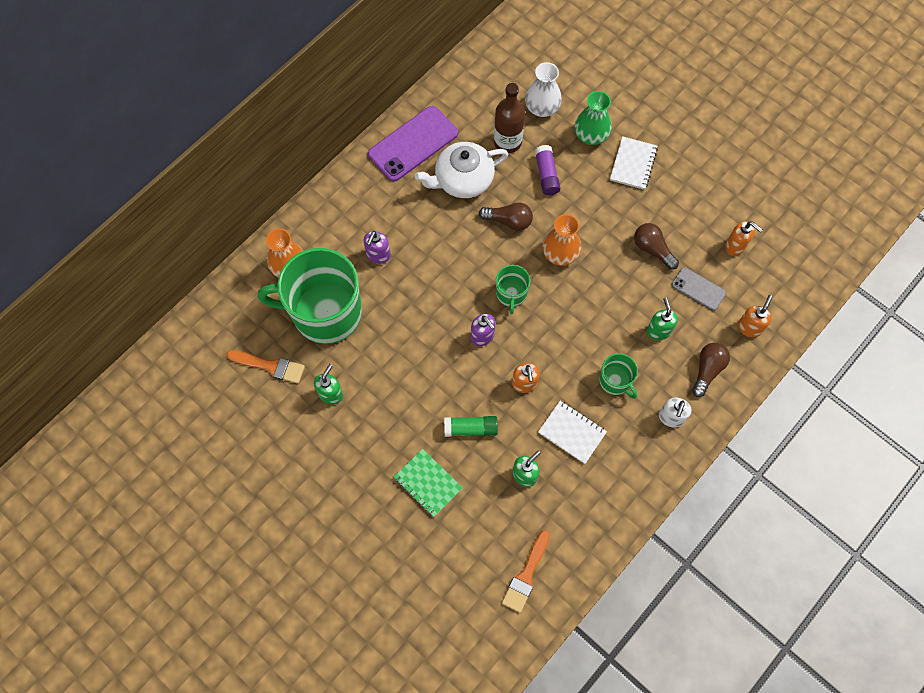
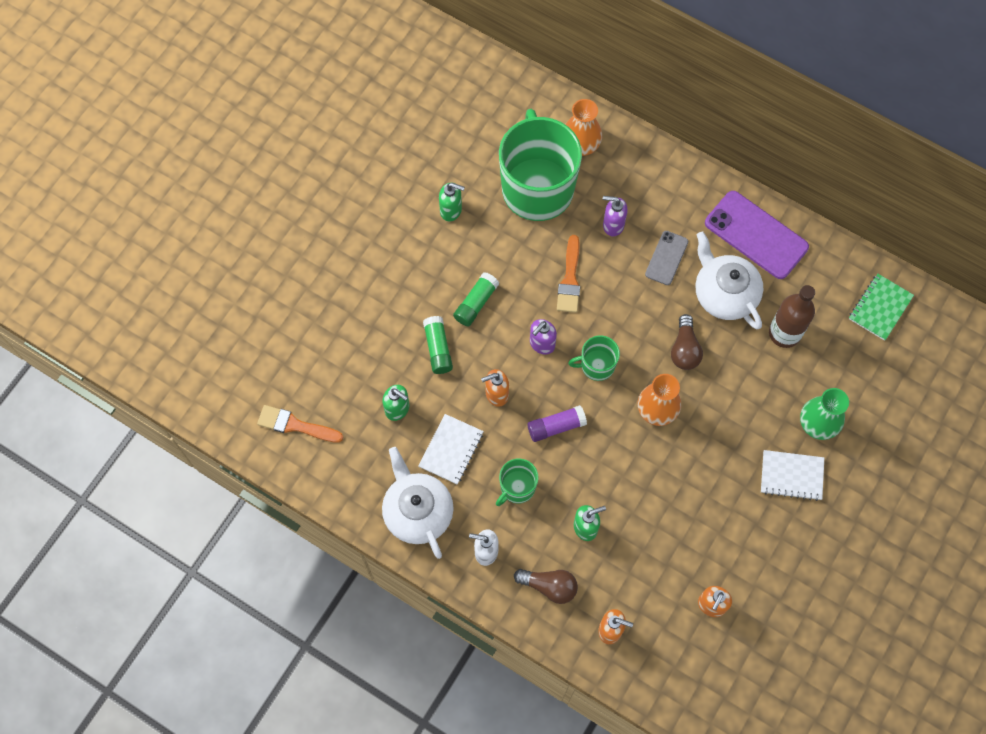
camera: 80 degrees right, 0 degrees up
(270, 366) = (470, 149): orange brush -> orange brush (570, 279)
(428, 483) = (374, 317): green notebook -> green notebook (880, 308)
(431, 387) = (476, 303): none -> green glue stick
(542, 107) = (840, 364): white vase -> none
(546, 174) = (753, 381): purple glue stick -> purple glue stick (556, 426)
(626, 471) = (417, 511): none -> white teapot
(652, 249) = (685, 510): brown light bulb -> none
(698, 289) = (647, 567): grey phone -> grey phone (666, 258)

